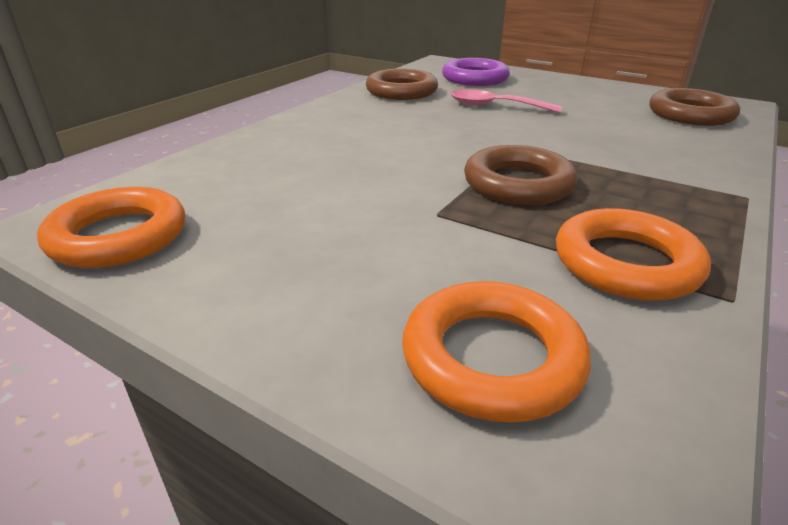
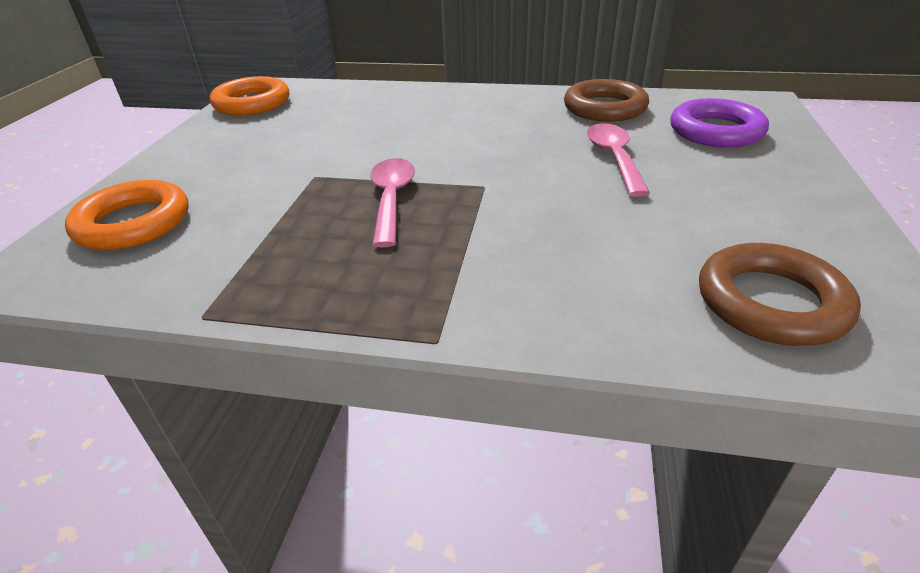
camera: 70 degrees right, 5 degrees up
(518, 184) = (391, 199): brown ring -> pink spoon
(626, 263) = (253, 262): orange ring -> none

